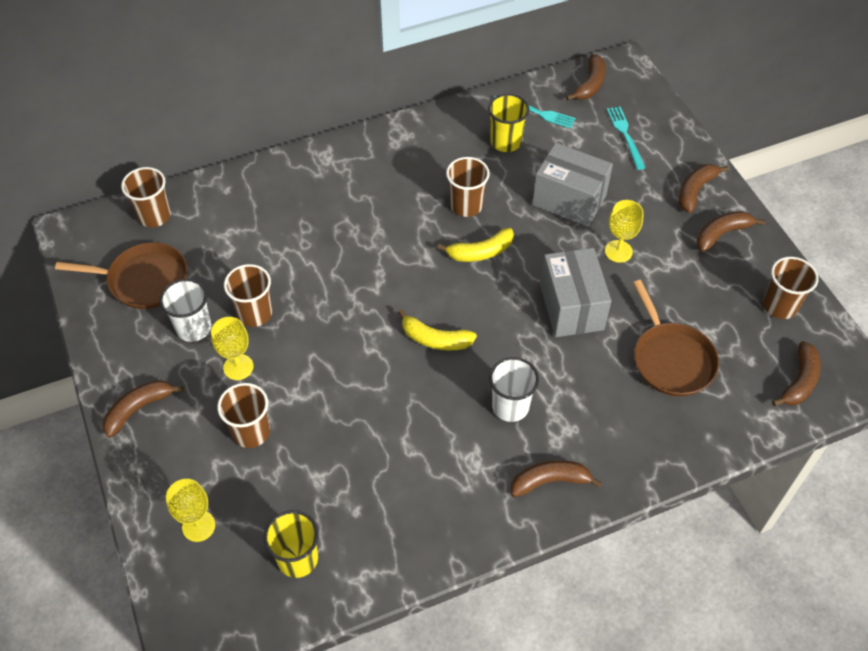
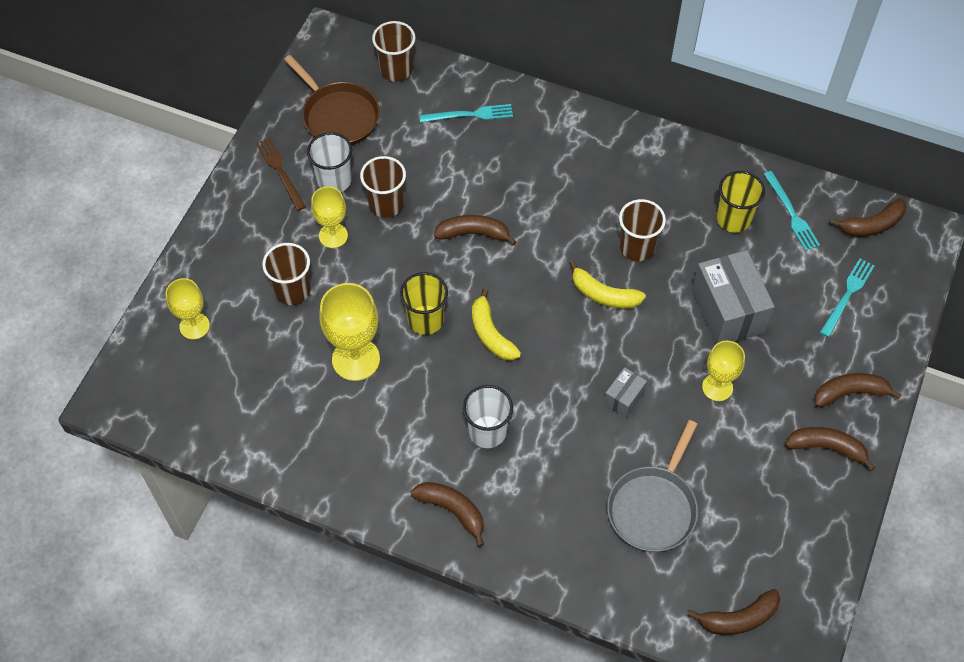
camera: 45 degrees right, 5 degrees up
(138, 409) = (240, 210): brown banana -> brown banana (473, 233)
(140, 355) = (280, 171): none -> brown fork
(248, 206) = (470, 115): none -> turquoise fork
(298, 559) = (230, 405): yellow cup -> yellow cup (425, 320)
(358, 439) = (356, 359): none -> yellow goblet
(571, 307) = (623, 398): grey box -> grey box, size x0.49
(671, 359) = (653, 508): brown pan -> grey pan
(779, 306) = (801, 548): brown cup -> none

